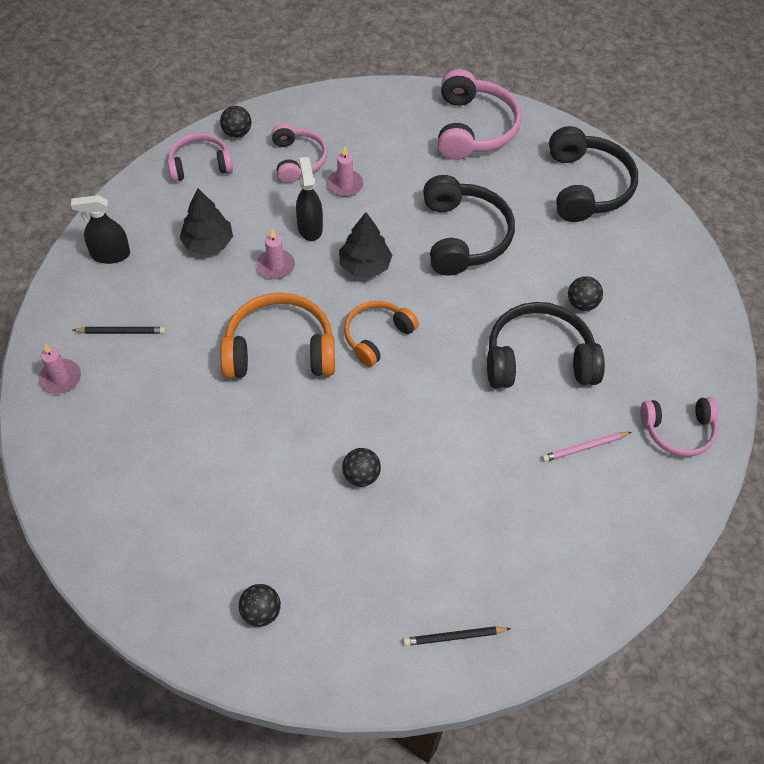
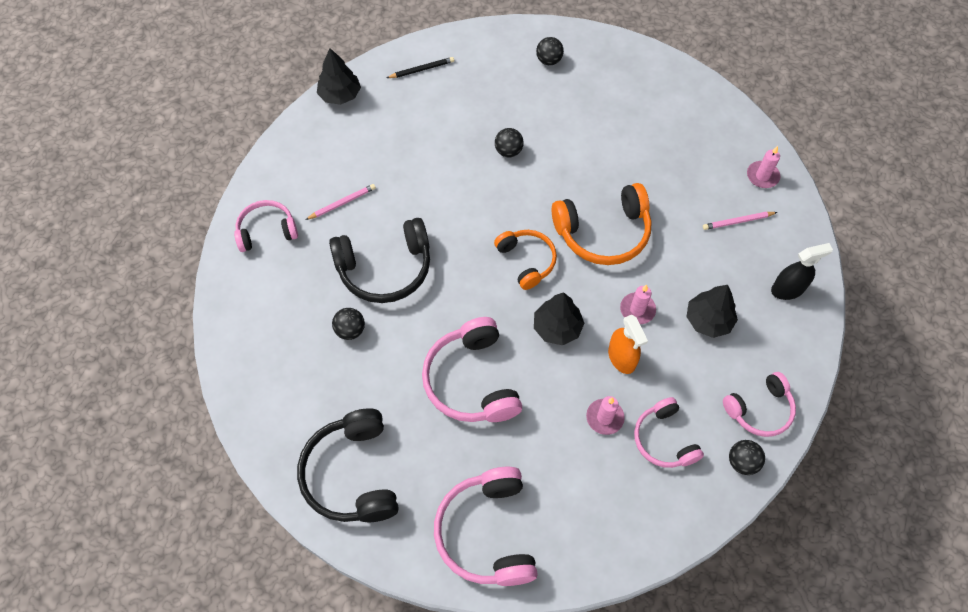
camera: 170 degrees right, 5 degrees up
(121, 332) = (737, 221): black pencil -> pink pencil
(310, 227) = (621, 358): black spray bottle -> orange spray bottle
(377, 336) = (527, 261): orange headphones -> orange headphones turned 60 degrees counterclockwise
(463, 236) = (471, 381): black headphones -> pink headphones
(580, 615) = (340, 95): none -> black tree

